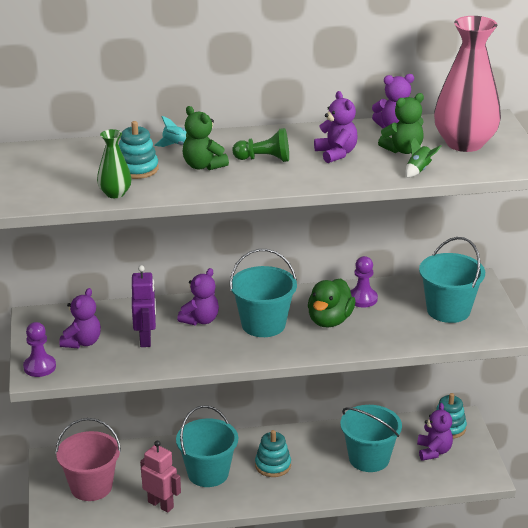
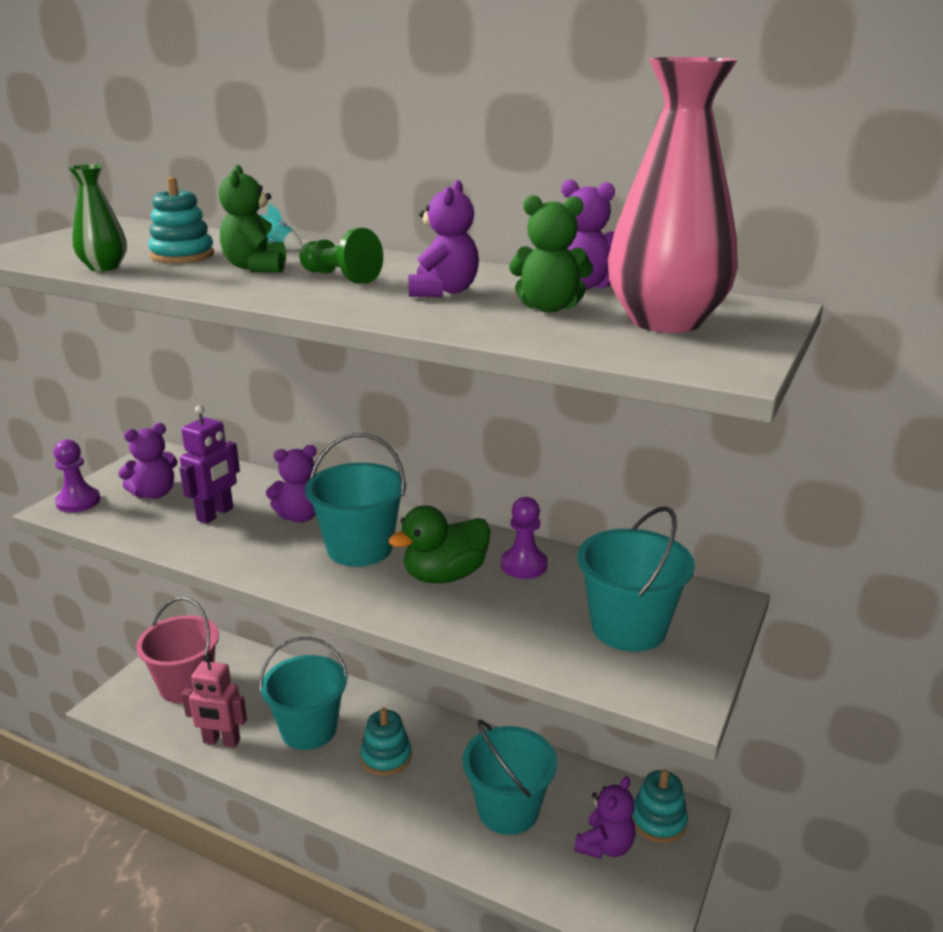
camera: 35 degrees right, 5 degrees down
(161, 504) = (221, 741): pink robot -> pink robot turned 120 degrees clockwise
(419, 170) = (526, 332): green rocket -> none

